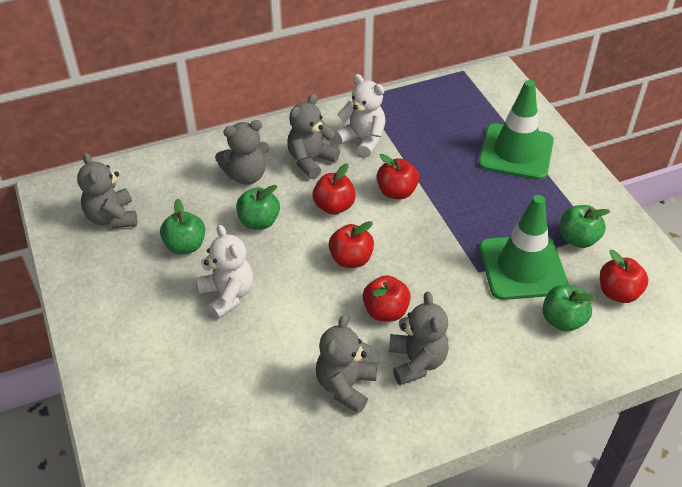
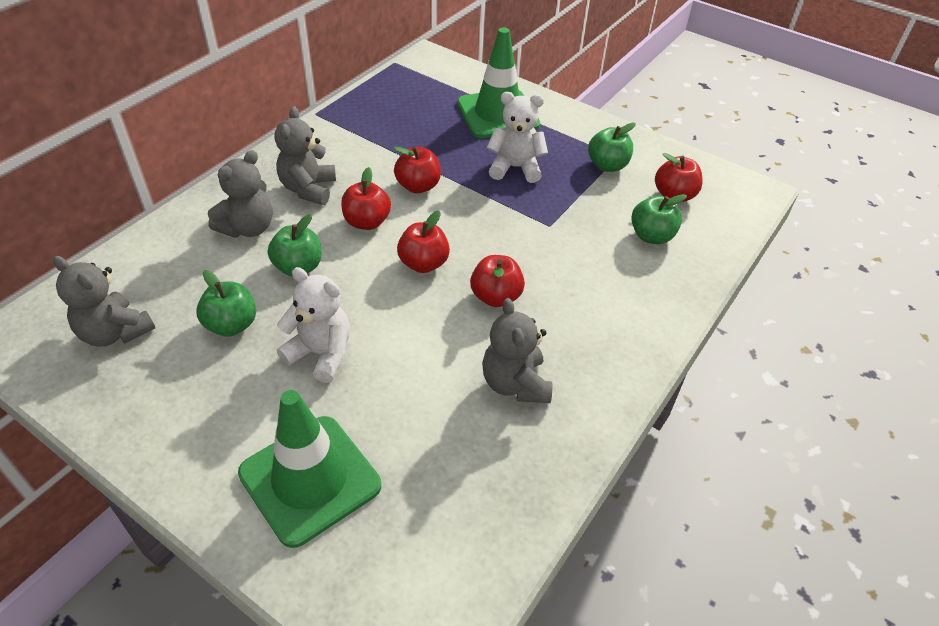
camera: 35 degrees left, 0 degrees up
(363, 139) = (346, 151): white teddy bear -> white teddy bear (515, 168)
(416, 362) = (562, 329): grey teddy bear -> none
(522, 267) = (583, 206): green traffic cone -> green traffic cone (310, 479)

